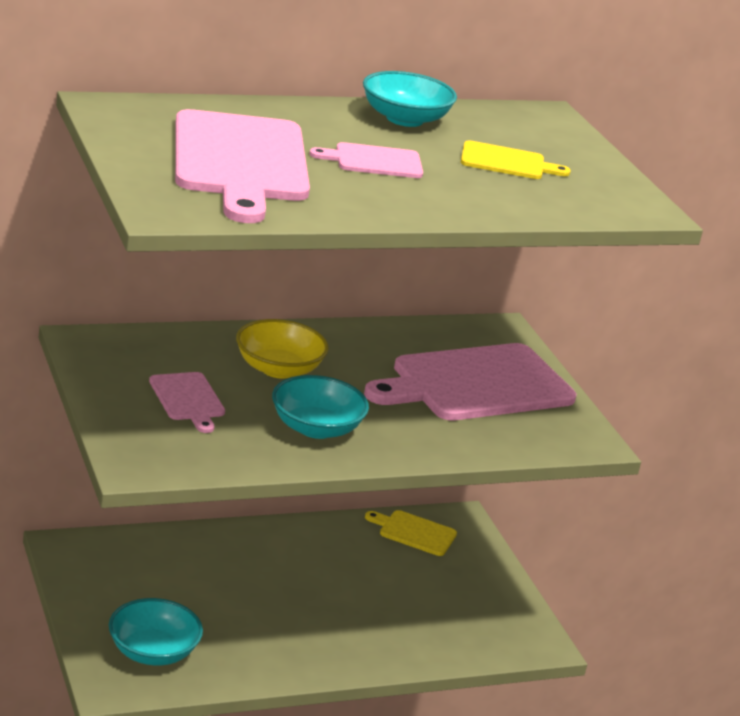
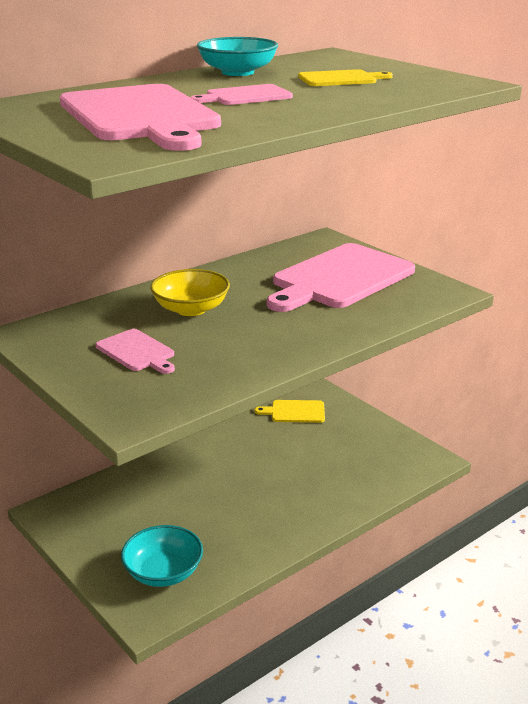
camera: 15 degrees left, 0 degrees up
(316, 428) = (252, 342): turquoise bowl -> none

